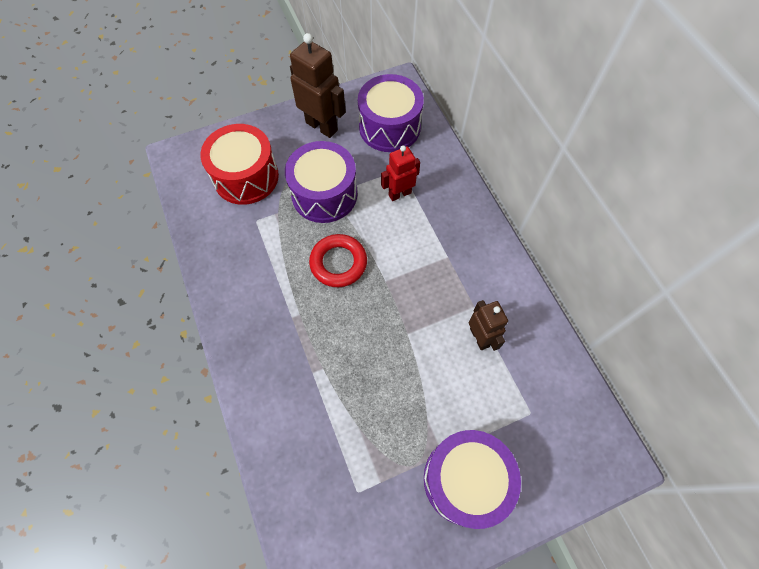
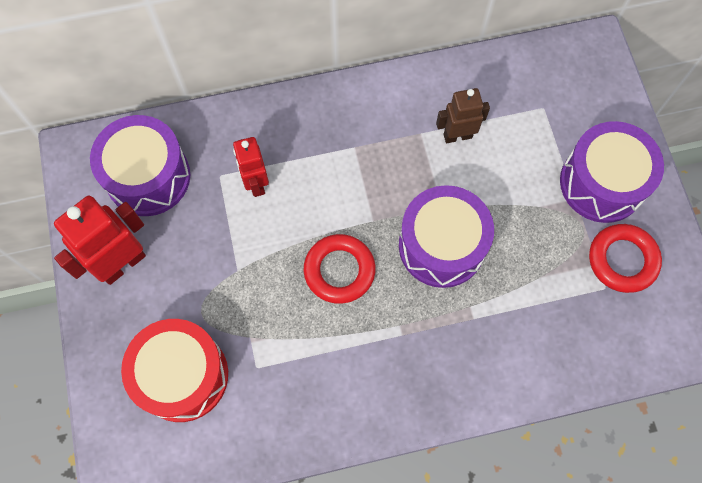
camera: 80 degrees left, 5 degrees up
(322, 126) = (122, 263): brown robot -> red robot
(324, 194) = (235, 274): purple drum -> purple drum (441, 246)
(388, 507) = (622, 260): none -> red ring

